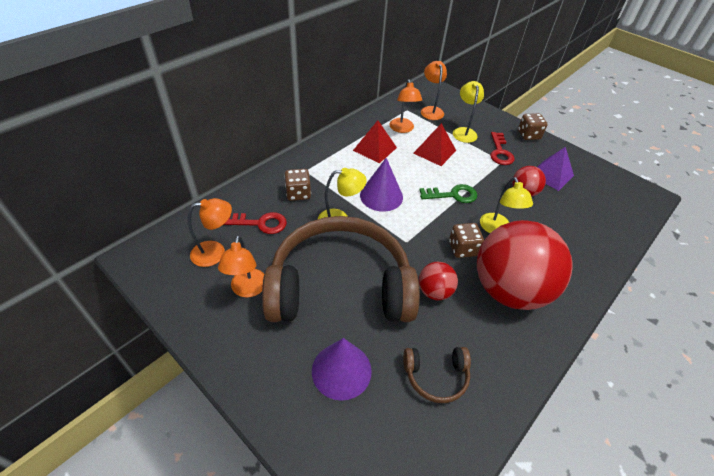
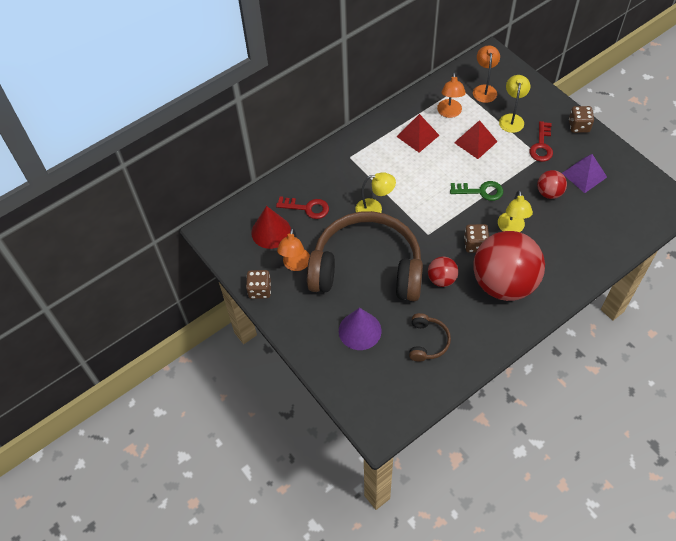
camera: 15 degrees right, 10 degrees up
(215, 252) = (271, 231): orange lamp -> red cone
(298, 193) = (341, 181): brown dice -> brown dice (260, 290)
(381, 196) = (414, 188): purple cone -> none
(436, 376) = (427, 341): brown headphones -> brown headphones turned 90 degrees counterclockwise

